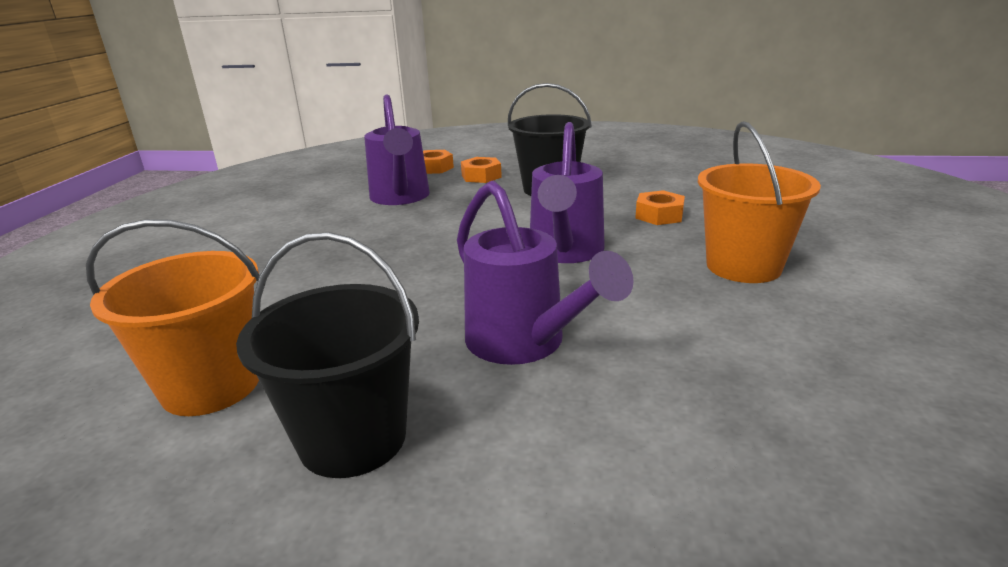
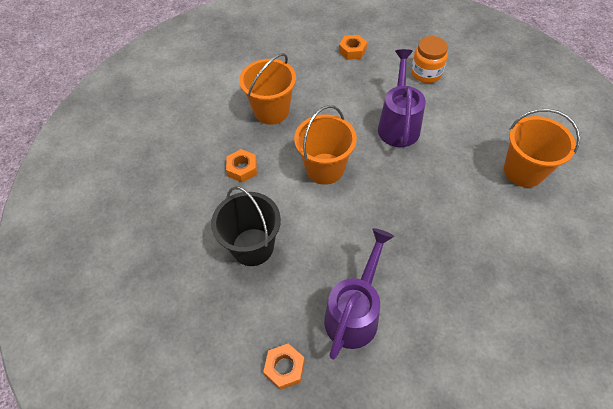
camera: 140 degrees left, 30 degrees up
(353, 438) = (479, 119): black bucket -> none
(481, 176) = (268, 311): orange nut -> orange nut (352, 51)
(565, 252) = (325, 168): purple watering can -> orange bucket
(585, 487) = (426, 73): none -> orange jar

